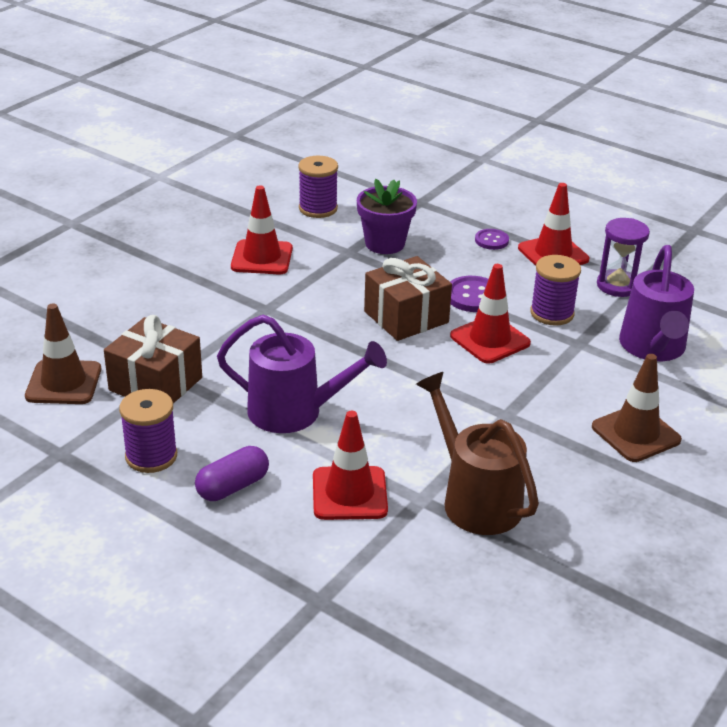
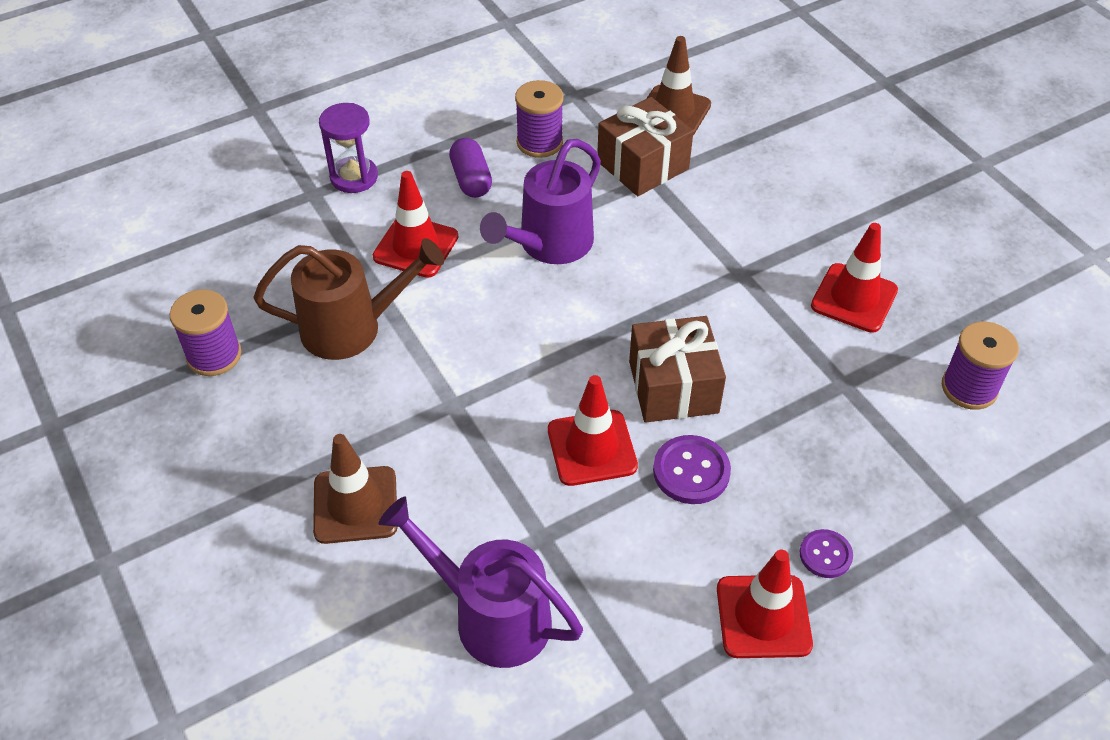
camera: 115 degrees right, 15 degrees up
(385, 243) = (853, 427): purple flower pot -> none
(552, 313) = (617, 539): purple spool -> purple spool (214, 355)
(617, 285) = (650, 657): purple hourglass -> purple hourglass (354, 177)

